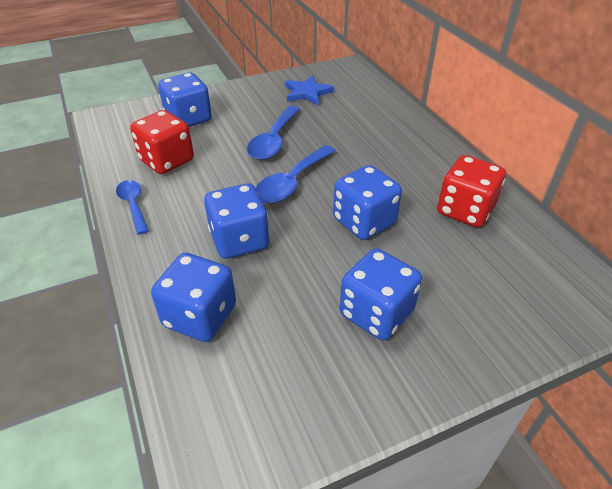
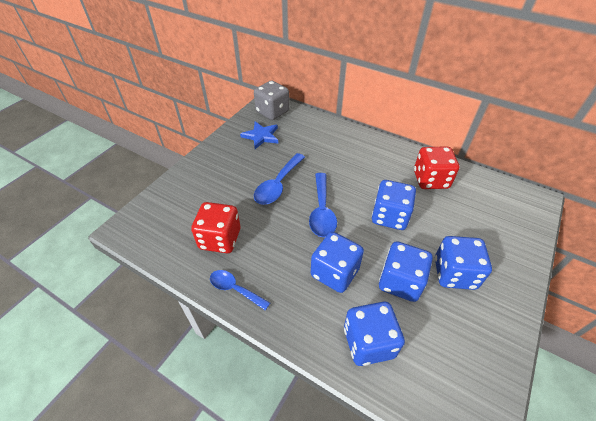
camera: 35 degrees left, 5 degrees up
(188, 118) = (198, 195): blue dice -> blue dice (400, 282)
(273, 141) = (278, 185): blue spoon -> blue spoon turned 45 degrees clockwise
(345, 75) = (272, 112): none -> grey dice

